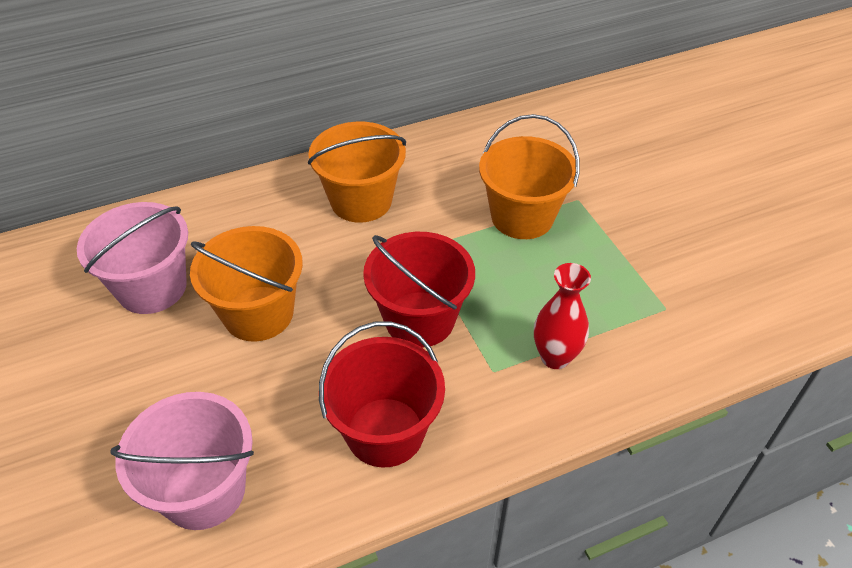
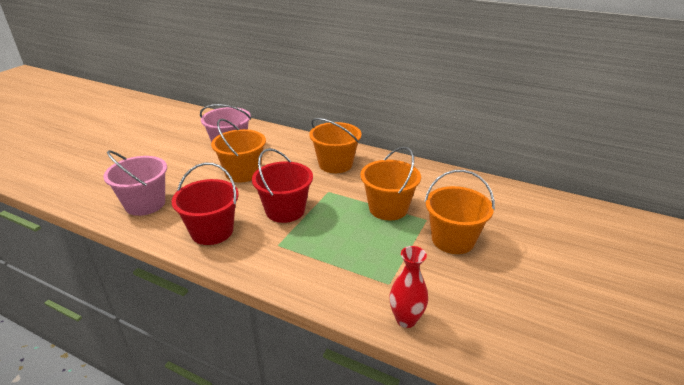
camera: 50 degrees right, 15 degrees down
(555, 357) = (308, 259): red vase -> red vase (406, 319)
(637, 205) = (453, 240): none -> orange bucket

